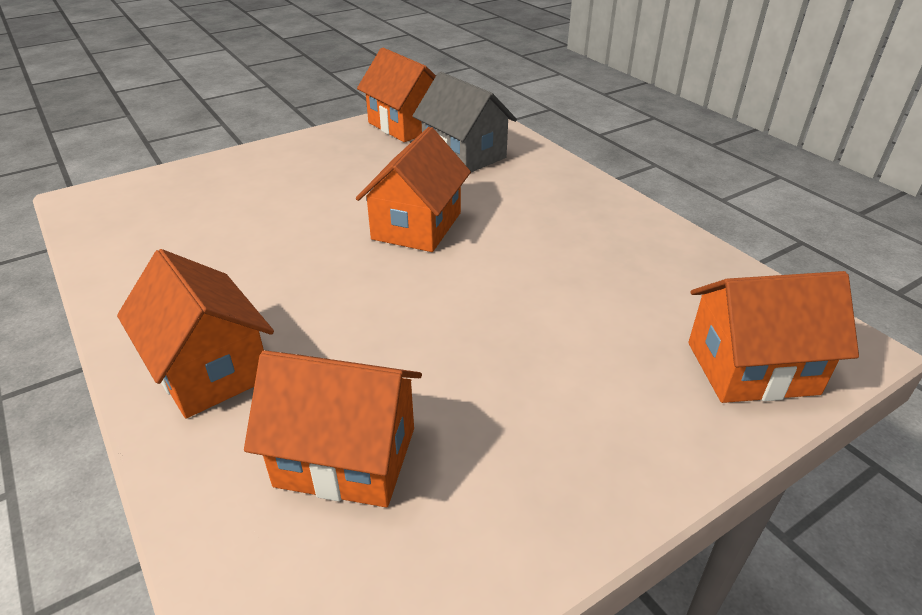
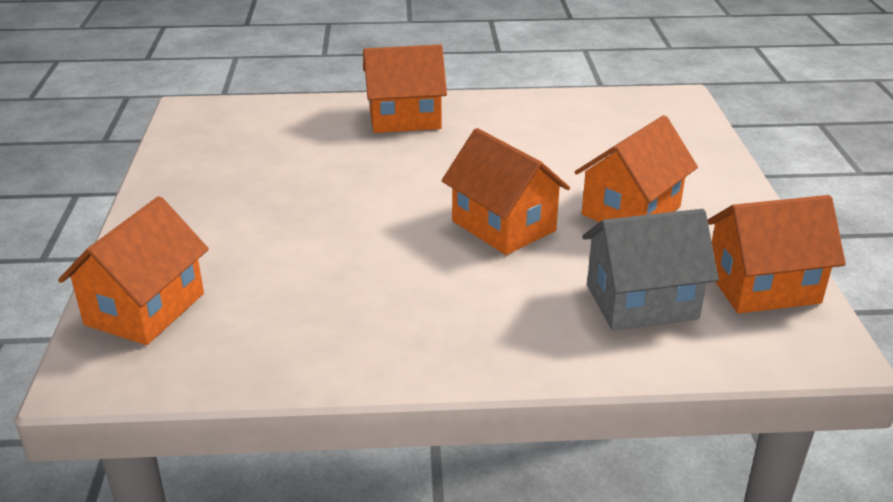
camera: 120 degrees right, 5 degrees down
(346, 457) = (285, 142): orange house -> orange house (631, 211)

